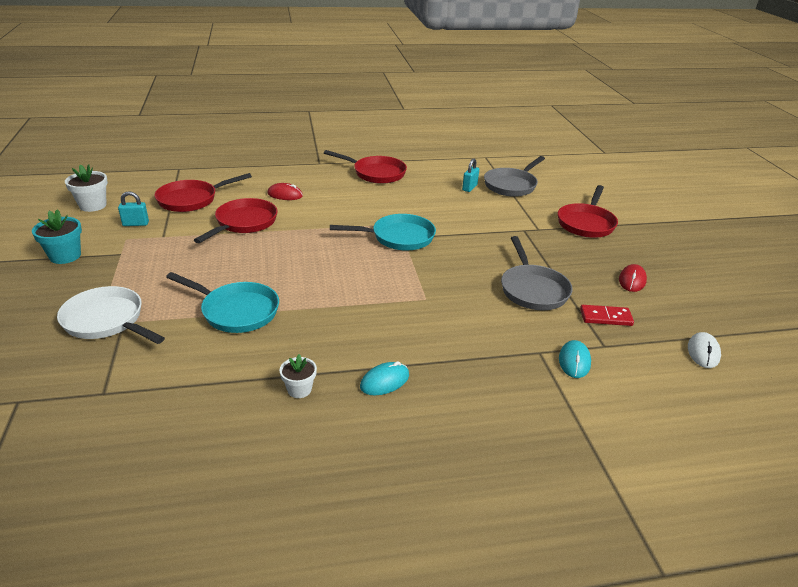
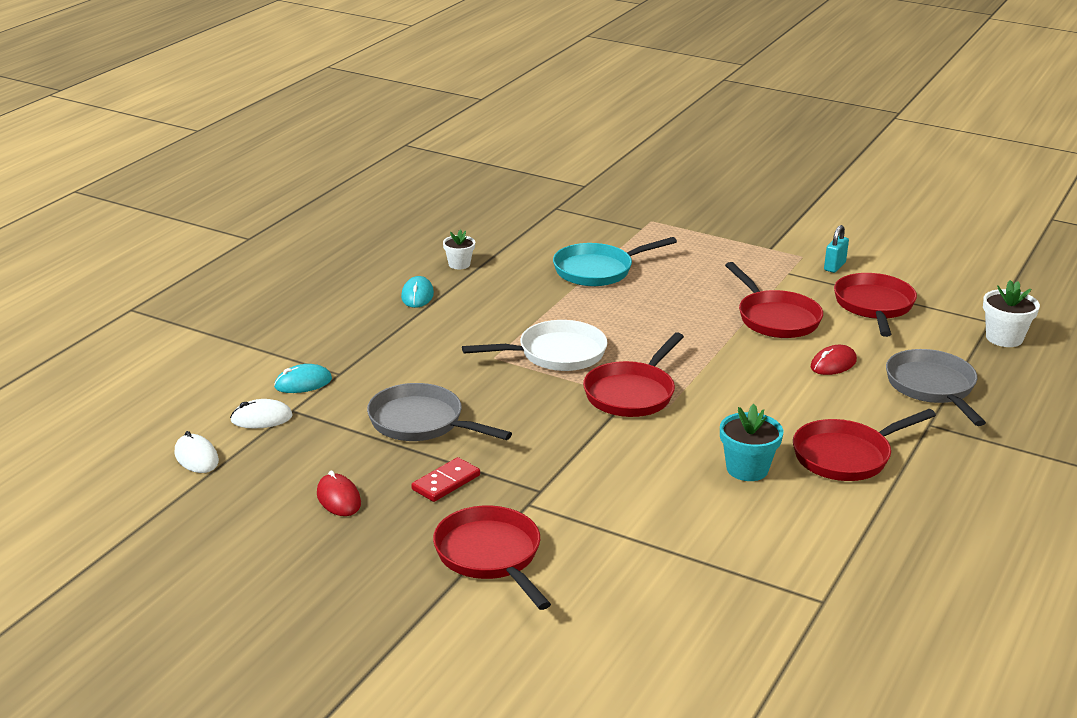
camera: 130 degrees right, 5 degrees down
(65, 256) = (793, 227): turquoise flower pot -> turquoise flower pot (747, 469)
(93, 205) = (908, 255): white flower pot -> white flower pot (1004, 338)
(107, 321) = (651, 224): white pan -> white pan (556, 354)
(398, 237) = (632, 394): turquoise pan -> red pan
(469, 188) = (713, 515): turquoise padlock -> none
(511, 185) = (681, 561): grey pan -> grey pan (932, 387)
(574, 361) = (303, 383): turquoise mouse -> turquoise mouse turned 75 degrees counterclockwise
(605, 317) = (319, 437): red domino -> red domino (446, 482)
(632, 353) = (261, 418): none -> white mouse

